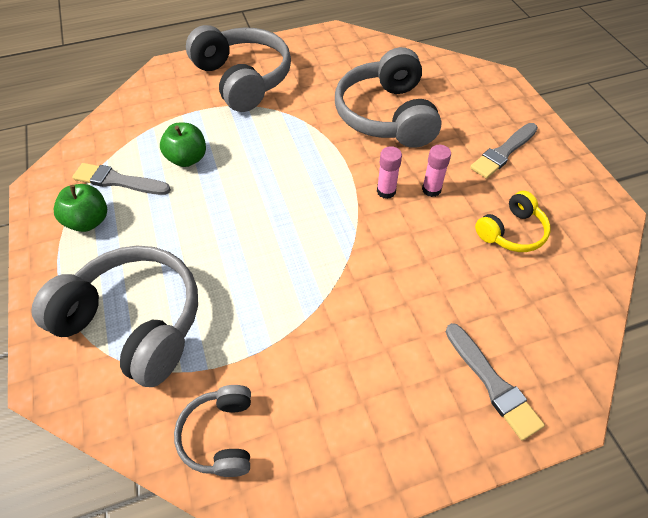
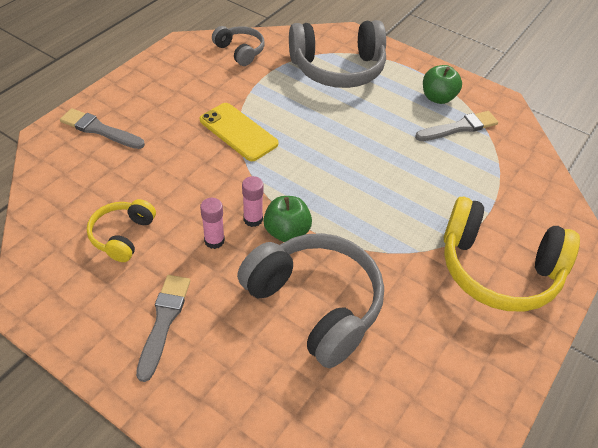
camera: 140 degrees right, 5 degrees down
(187, 159) = (436, 166): green apple -> green apple (287, 232)
(243, 79) = (498, 269): grey headphones -> yellow headphones
(331, 290) = (238, 132): none -> yellow phone

